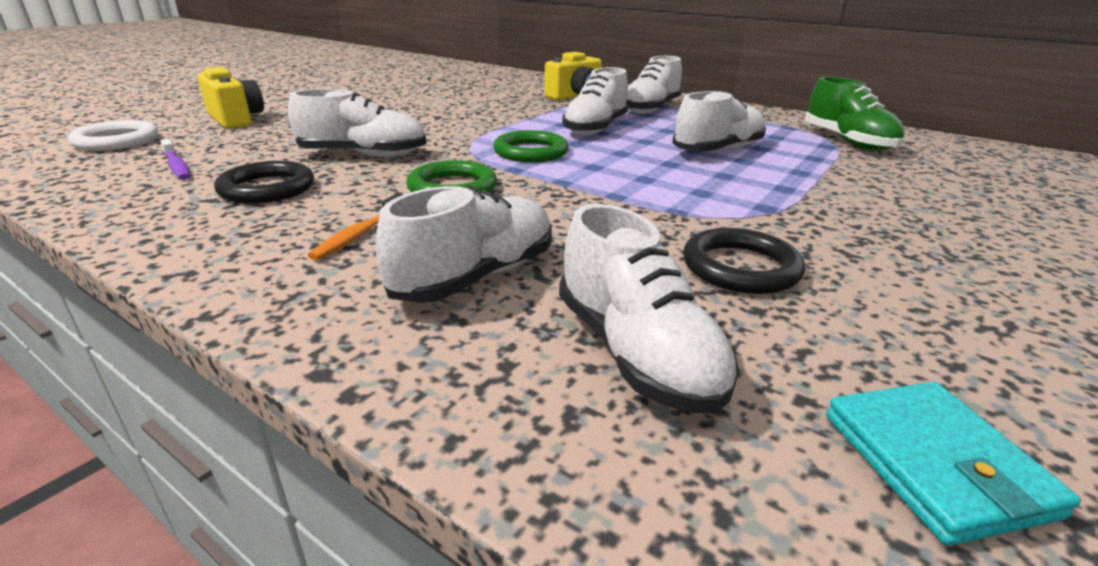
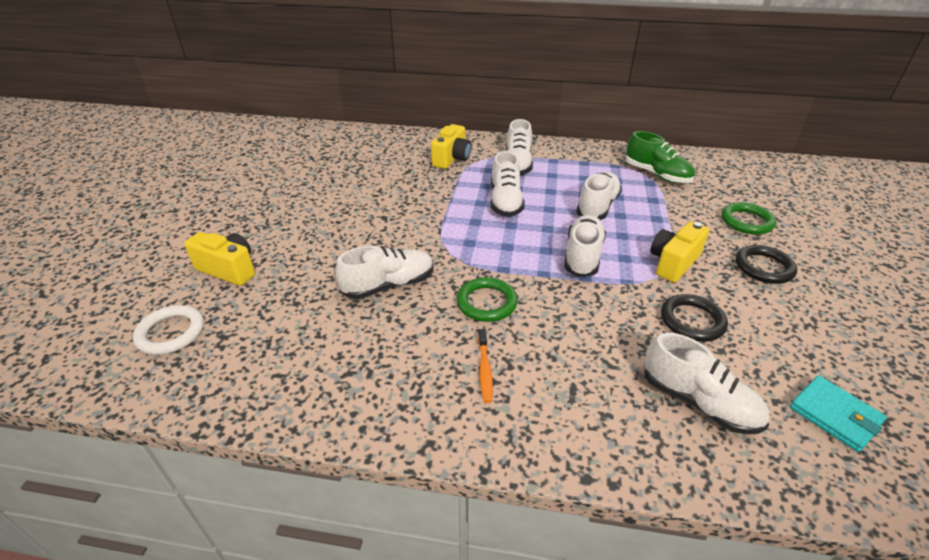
camera: 25 degrees left, 10 degrees up
(177, 166) = (270, 346): purple toothbrush -> none
(267, 188) = (371, 347): black ring -> black ring (763, 267)
(475, 276) = (583, 379): white shoe -> white shoe (583, 256)
(530, 152) = (493, 245): green ring -> green ring (746, 221)
(778, 211) = (673, 263): none -> yellow camera

